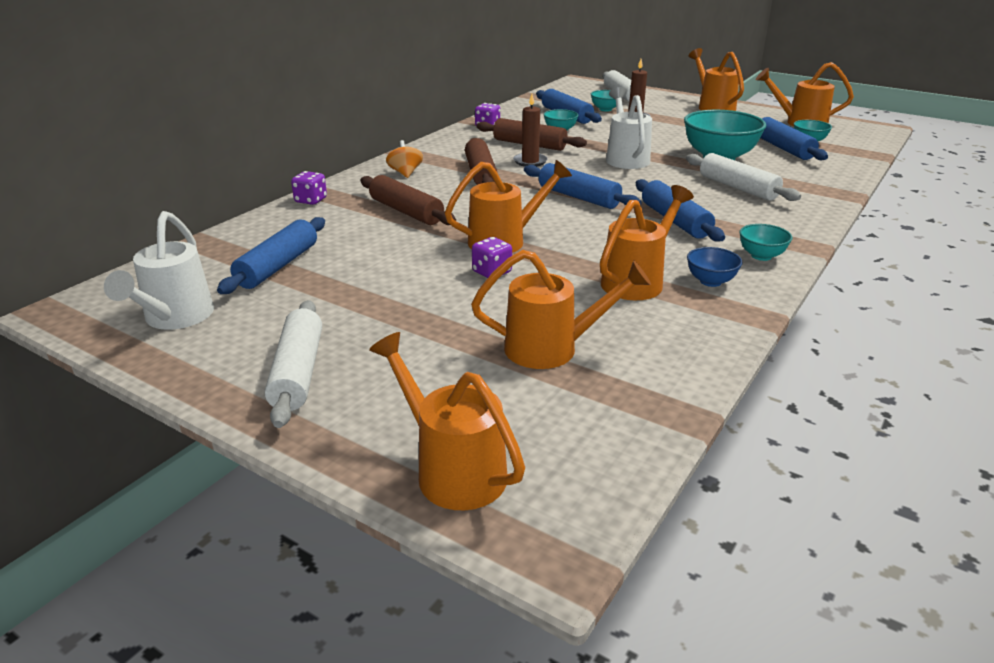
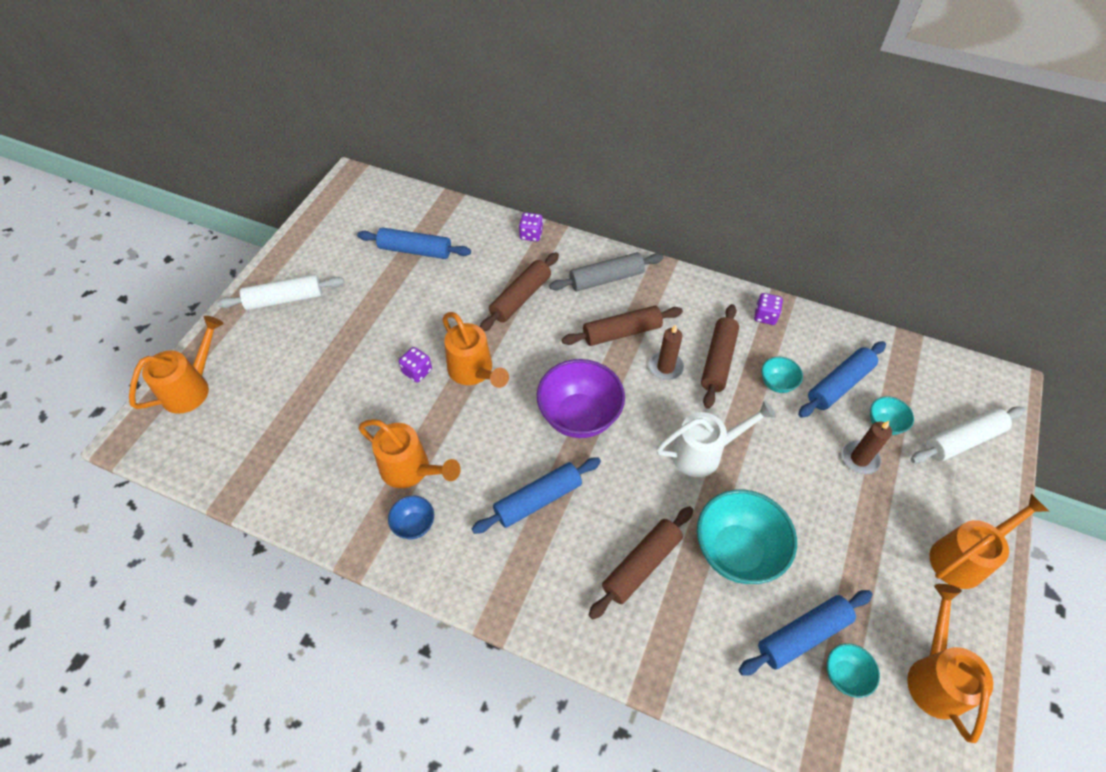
camera: 80 degrees right, 25 degrees up
(175, 318) = (344, 226): white watering can -> none
(405, 173) = (606, 278): orange spinning top -> grey rolling pin
(552, 348) = (309, 421): orange watering can -> none
(578, 197) = (579, 416): blue rolling pin -> purple bowl
(738, 188) = (641, 565): white rolling pin -> brown rolling pin
(761, 256) = (469, 571): turquoise bowl -> none

